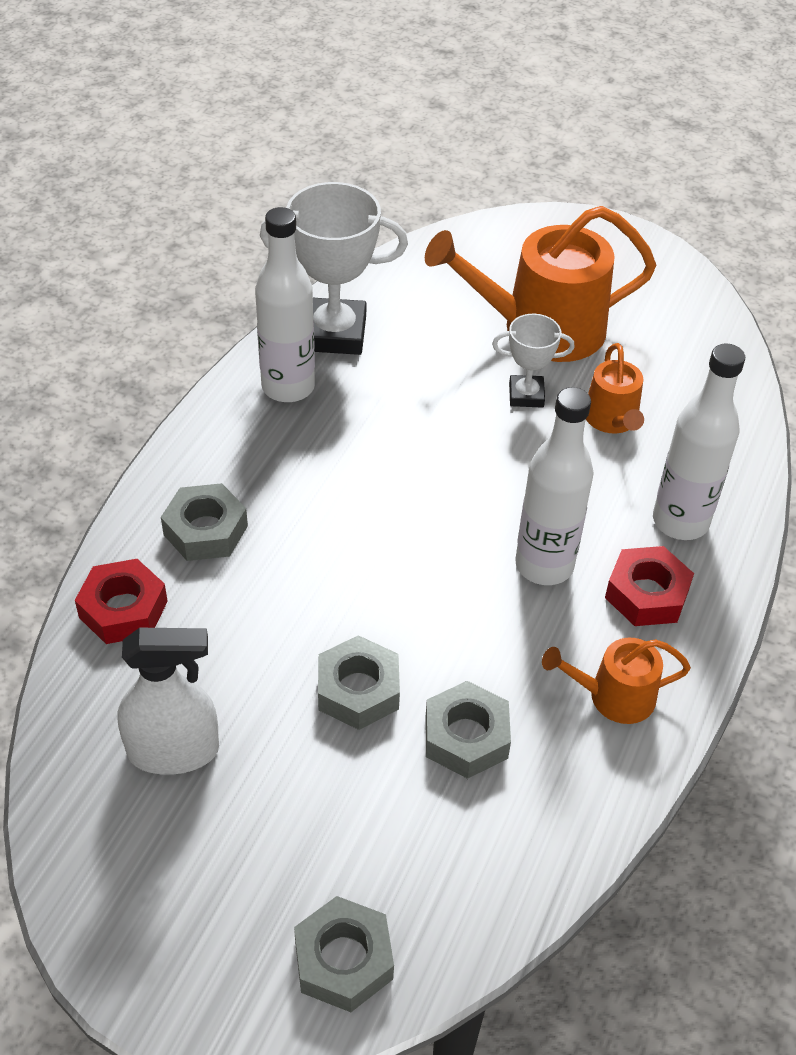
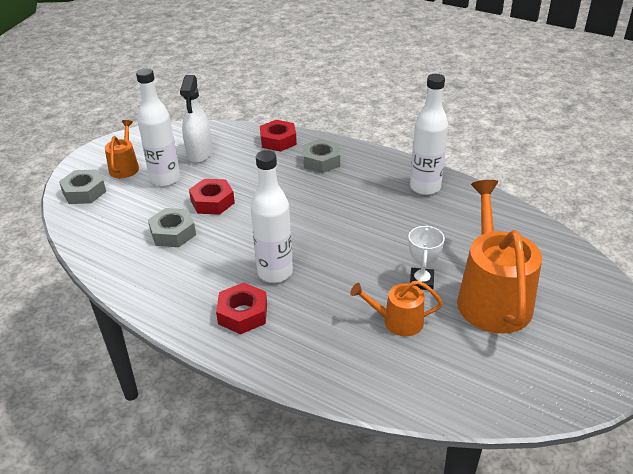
camera: 100 degrees right, 10 degrees down
(334, 333) = (474, 205): white trophy -> none
(358, 690) = (212, 202): grey nut -> red nut
(614, 696) = (176, 288): orange watering can -> orange watering can (125, 167)
(680, 521) = (299, 341): white bottle -> white bottle (165, 179)

